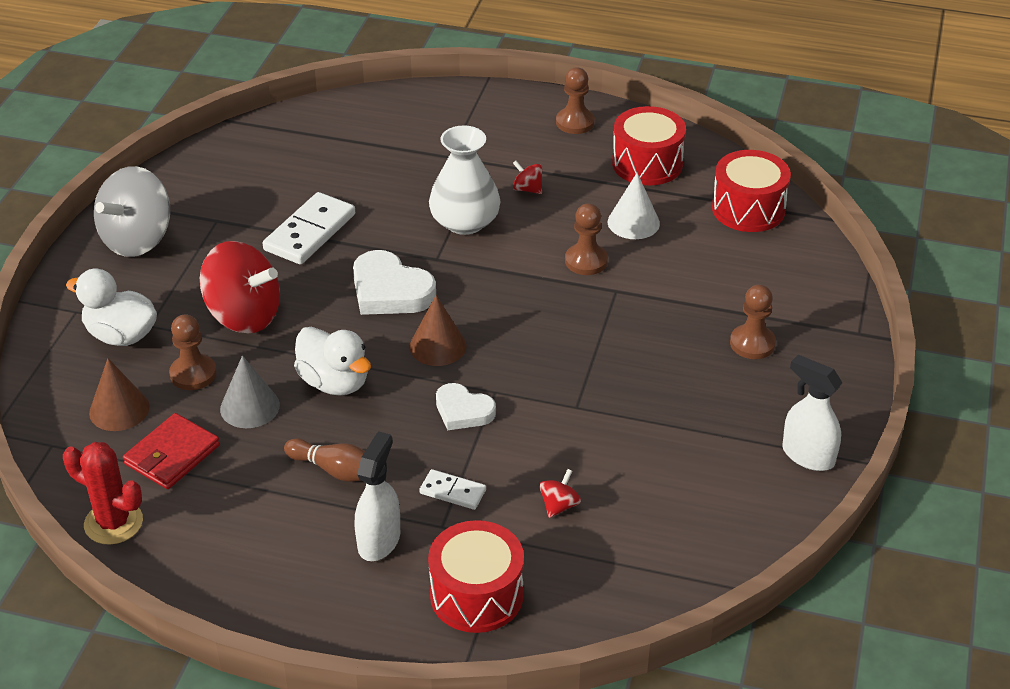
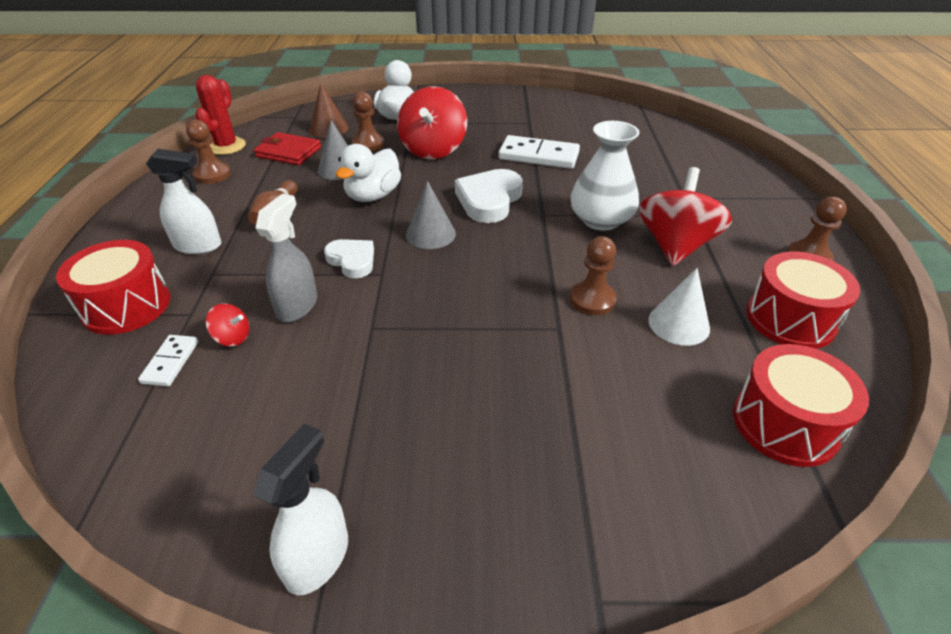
camera: 75 degrees right, 0 degrees up
(137, 240) = (492, 103): grey spinning top -> none
(438, 346) = (430, 234): brown cone -> grey cone
(452, 492) = (252, 272): white domino -> white domino (170, 362)
(463, 411) = (352, 261): white heart -> white heart turned 120 degrees clockwise
(525, 457) = (297, 306): none -> grey spray bottle
(527, 189) = (675, 246): red spinning top -> red spinning top, size x2.33
(752, 343) = (520, 463): brown pawn -> brown pawn (212, 175)

